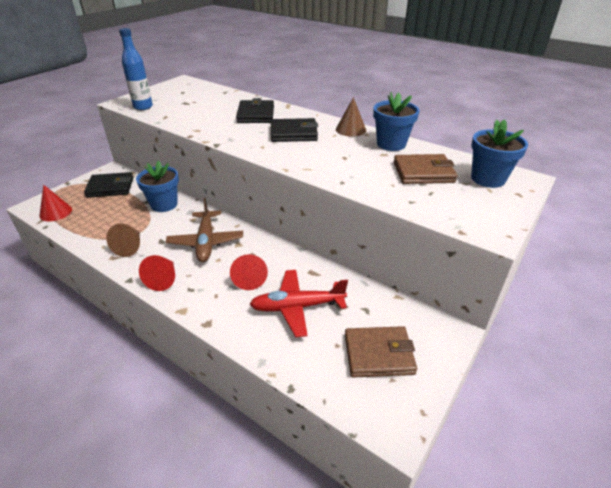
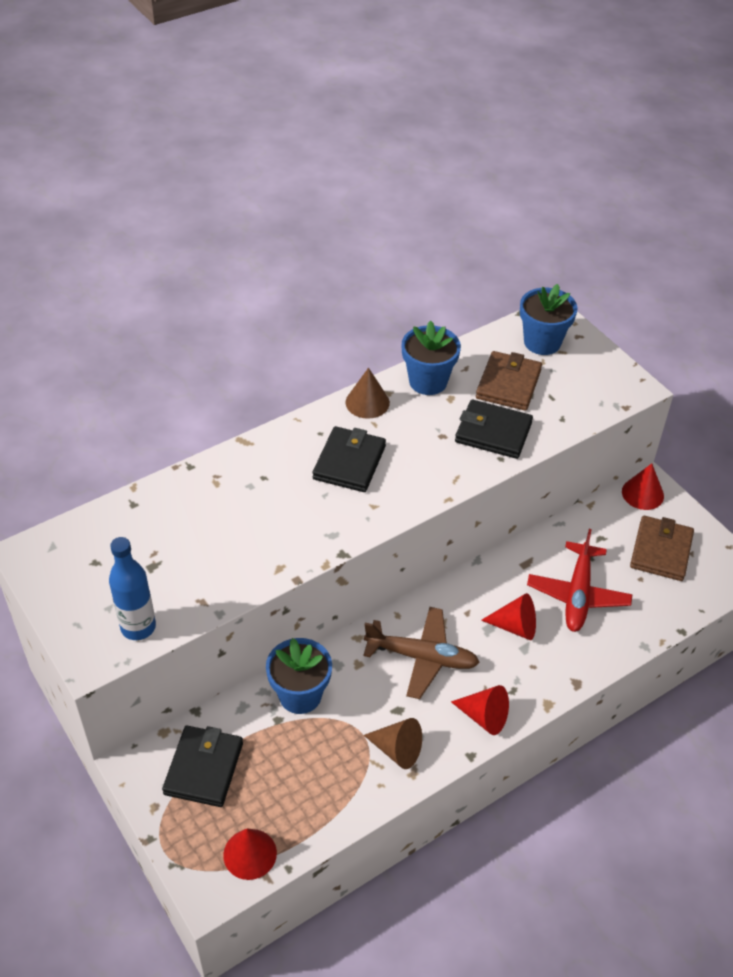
camera: 70 degrees left, 10 degrees up
(255, 115) = (259, 487): black wallet -> black wallet (493, 432)
(438, 328) = (642, 493): none -> red cone

